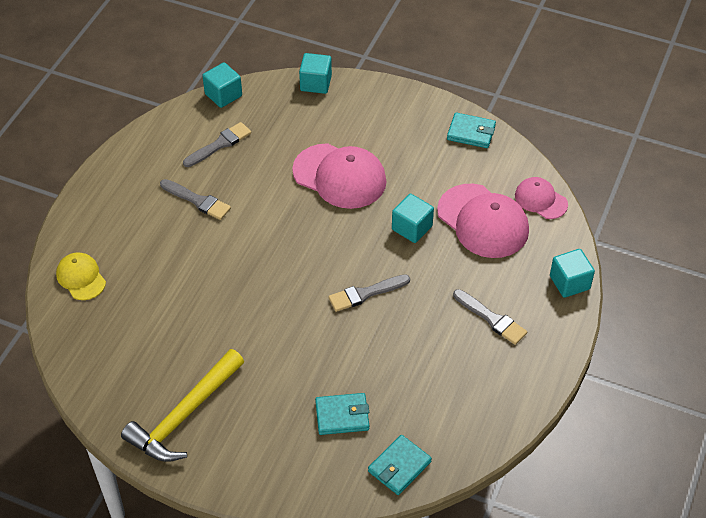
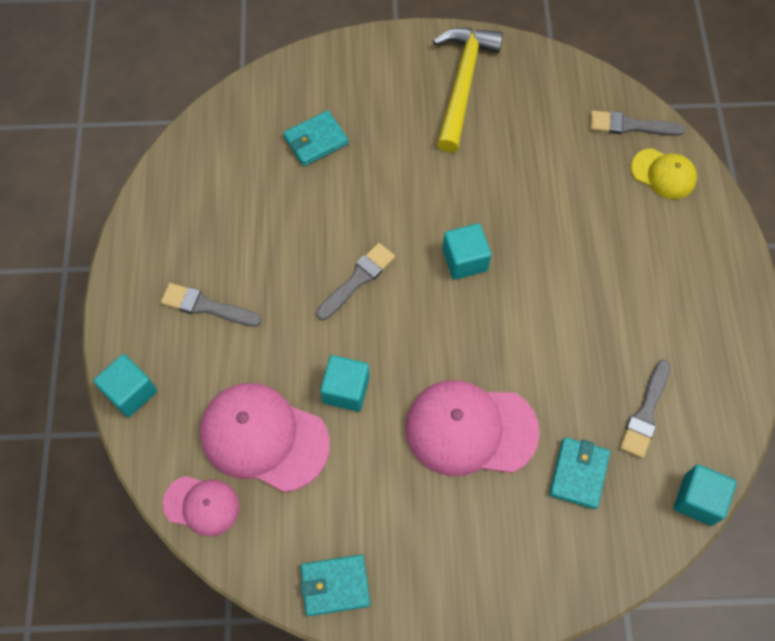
camera: 155 degrees right, 15 degrees up
(197, 201) = (614, 319): grey brush -> grey brush (630, 126)
(316, 83) = (591, 581): turquoise cube -> turquoise cube (465, 260)
(399, 467) = (239, 116): turquoise wallet -> turquoise wallet (578, 474)

